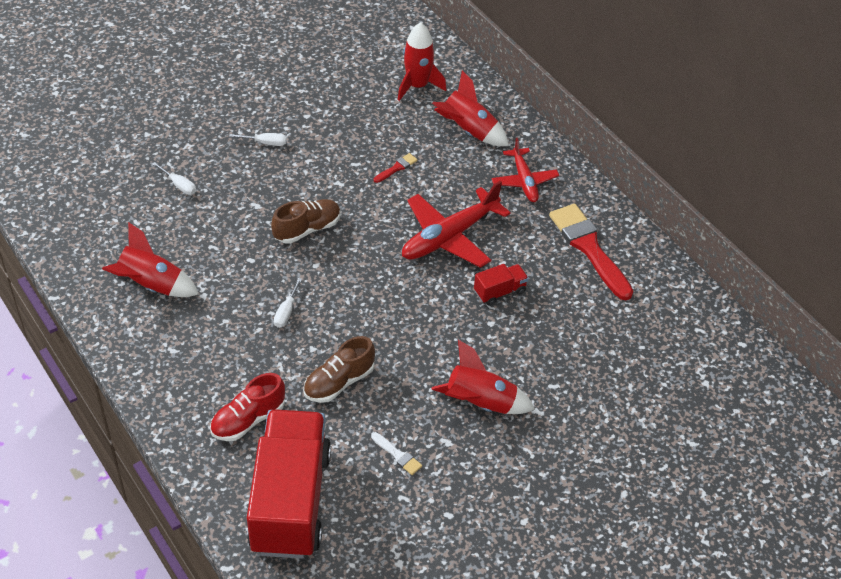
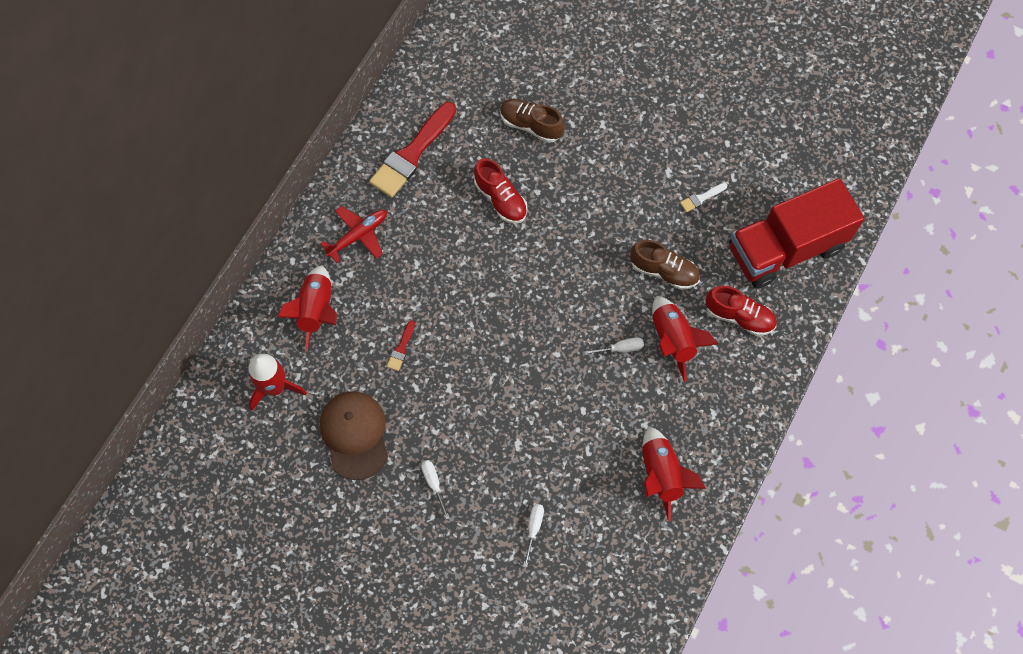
camera: 115 degrees left, 20 degrees up
(307, 229) = (521, 383): brown shoe -> brown shoe (531, 125)
(342, 114) = (354, 435): none -> brown cap
(396, 168) = (401, 348): red brush -> red brush turned 90 degrees counterclockwise
(397, 455) = (701, 198): white brush -> white brush turned 135 degrees counterclockwise
(450, 236) = (461, 264): red plane -> none
(480, 403) = (620, 164): red rocket -> red rocket (672, 340)
(499, 292) = (500, 199): red truck -> red shoe

